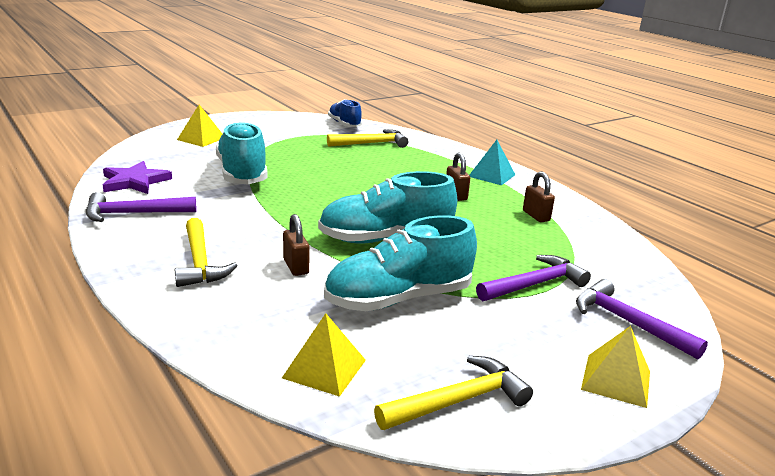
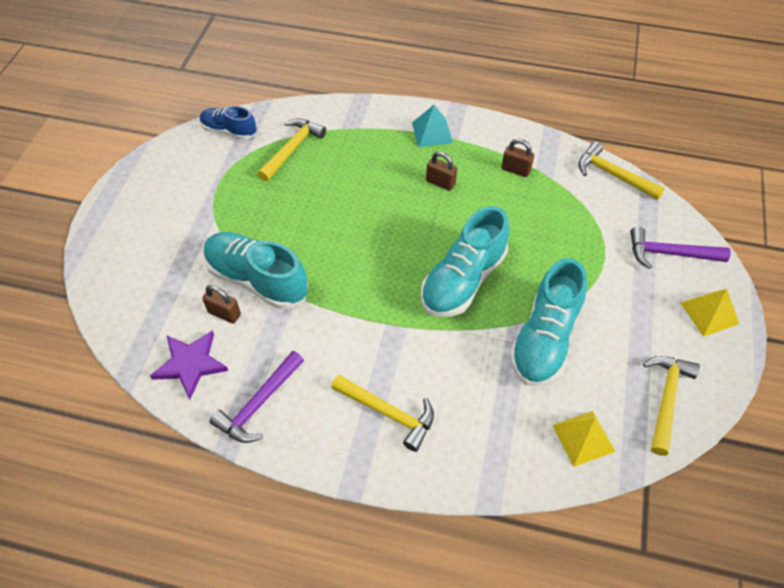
camera: 40 degrees left, 30 degrees up
(201, 138) = (142, 253): yellow pyramid -> none
(296, 267) = (451, 361): brown padlock -> brown padlock (224, 313)
(534, 284) = (593, 256): purple hammer -> none
(637, 257) = (613, 175): none -> yellow hammer

